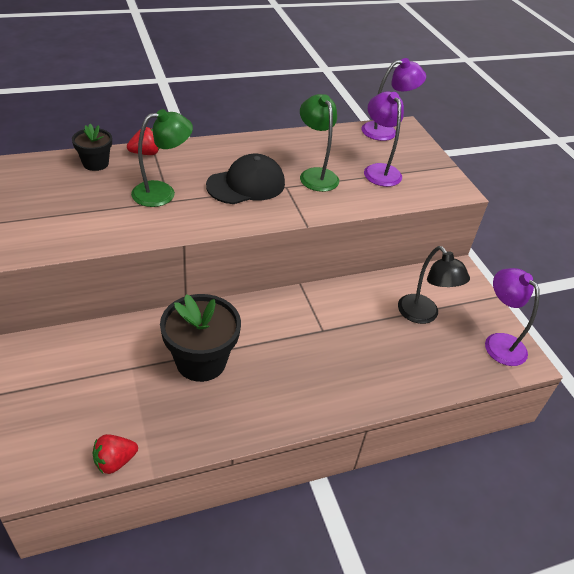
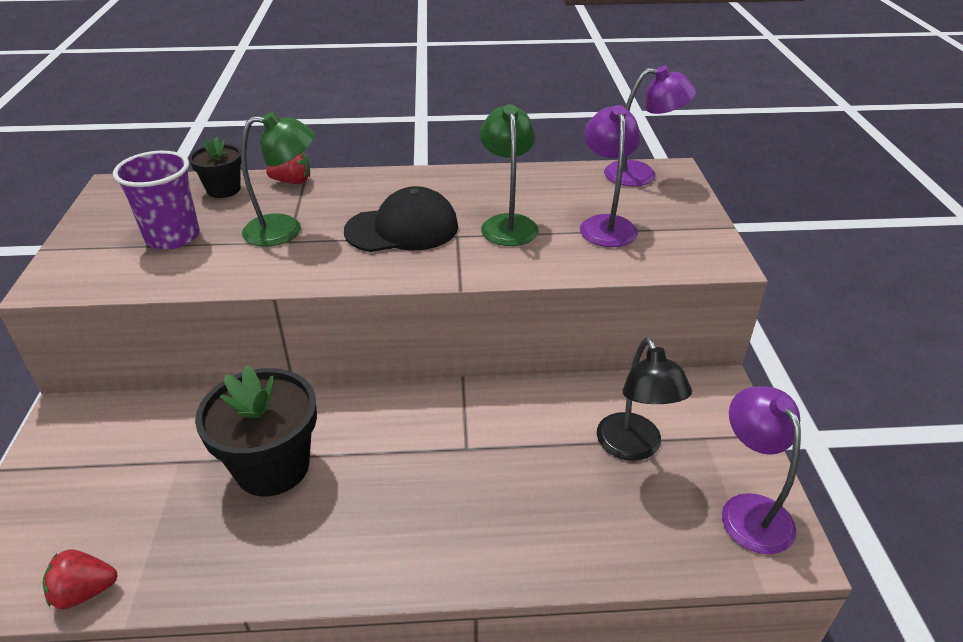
camera: 20 degrees right, 5 degrees down
(80, 205) = (173, 237): none -> purple cup

